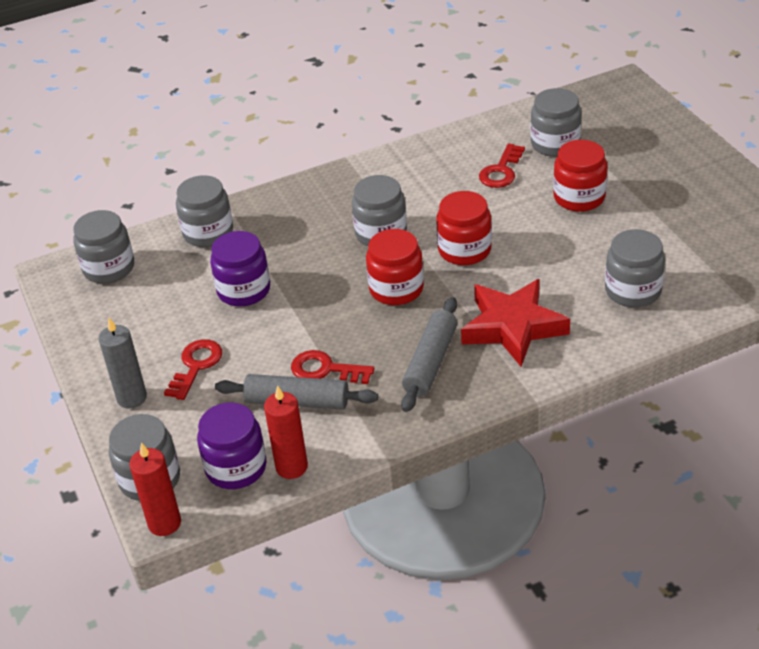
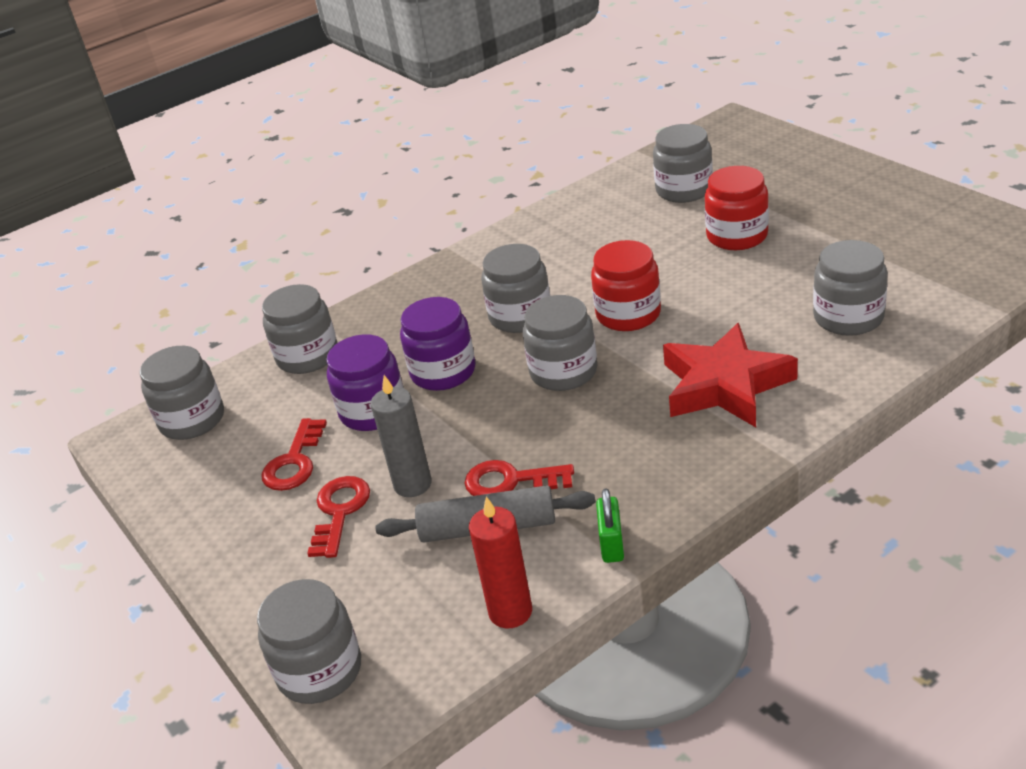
camera: 10 degrees left, 5 degrees down
(132, 398) = (265, 569): grey candle -> grey candle (412, 484)
(164, 523) = (358, 727): red candle -> none
(236, 467) = (435, 629): purple jar -> purple jar (443, 372)
(380, 433) = (611, 544): none -> green padlock
(396, 289) = (563, 372): red jar -> grey jar
(431, 362) = (641, 445): grey rolling pin -> none
(501, 171) = (635, 227): red key -> red key (294, 462)

